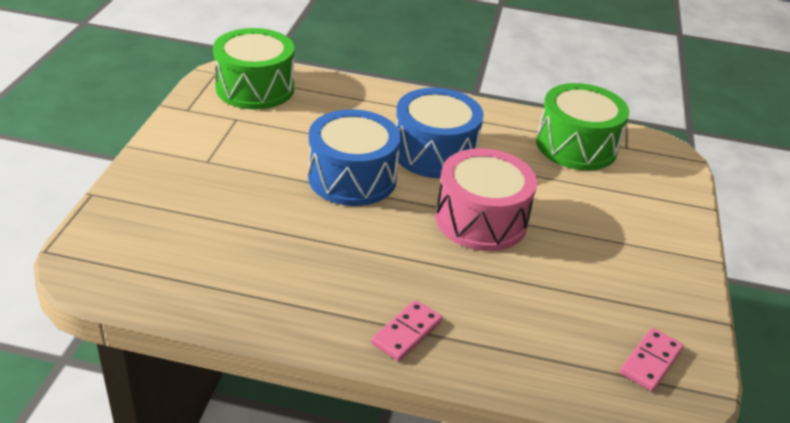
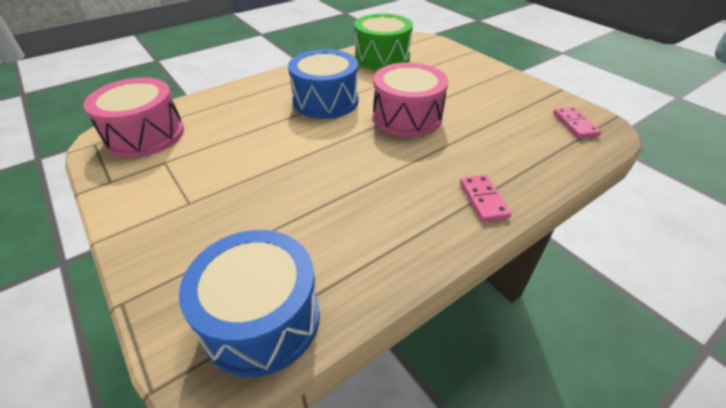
camera: 45 degrees left, 5 degrees up
(255, 88) = (145, 135): green drum -> pink drum
(352, 178) = (306, 143): blue drum -> blue drum (261, 319)

